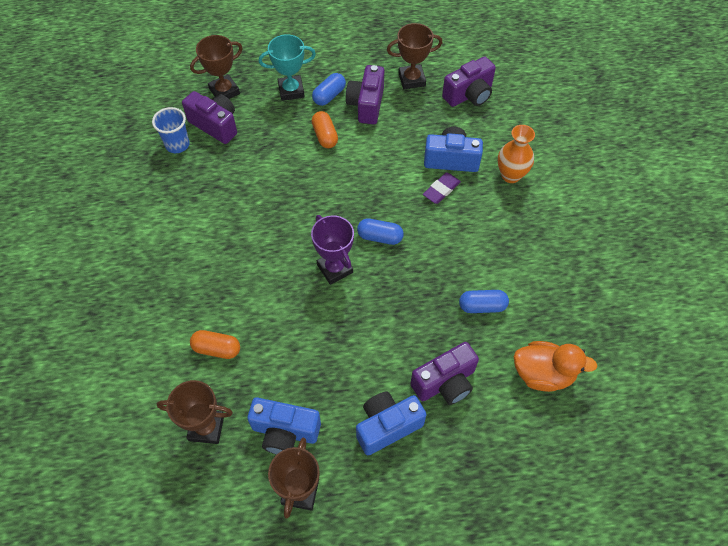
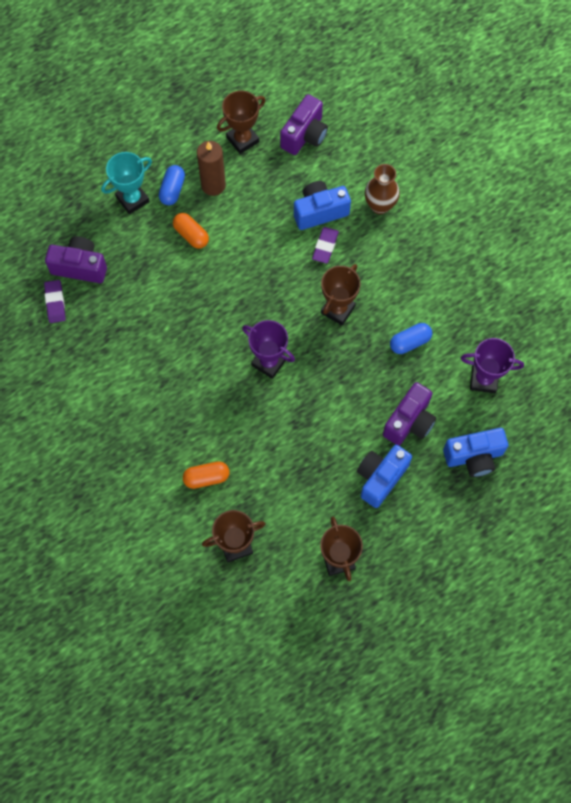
camera: 25 degrees left, 10 degrees up
(177, 145) = (55, 303): blue cup -> purple eraser
(224, 91) = (67, 226): brown trophy -> brown trophy (338, 309)
(285, 432) = (301, 519): blue camera -> blue camera (474, 457)
(366, 104) = (213, 185): purple camera -> brown candle
(380, 237) = (293, 316): blue capsule -> none
(511, 175) = (380, 205): orange vase -> brown vase
(543, 374) = (483, 379): orange duck -> purple trophy

